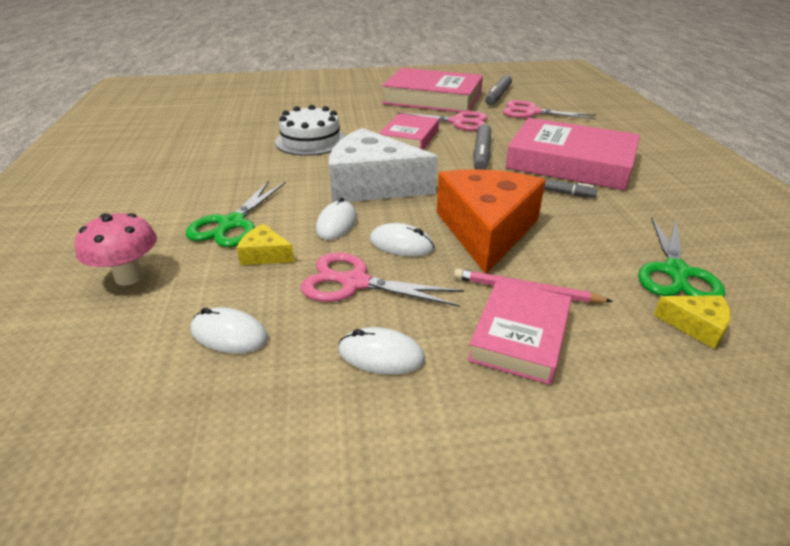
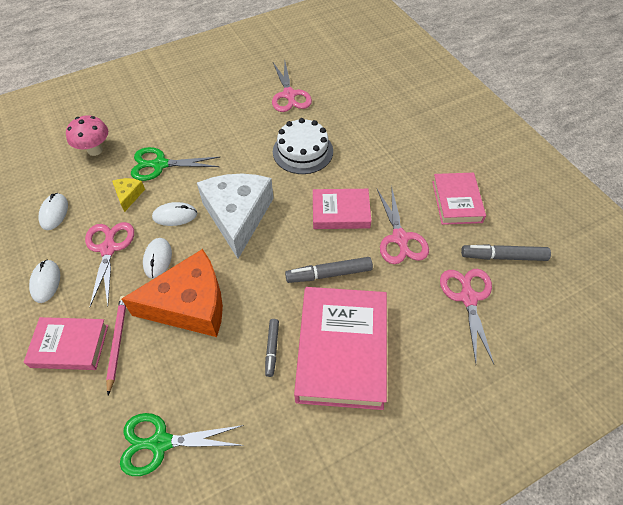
camera: 70 degrees right, 20 degrees up
(217, 134) = (289, 95): none -> pink scissors
(433, 98) = (456, 201): pink book -> pink book, size x0.58
(696, 326) = (94, 453): yellow cheese -> none

